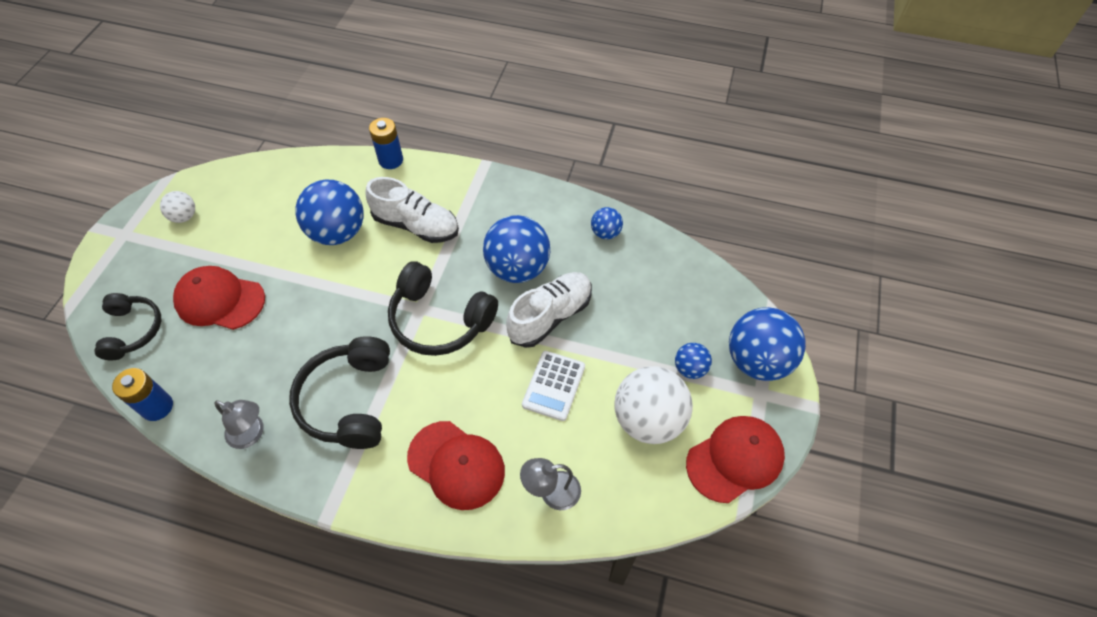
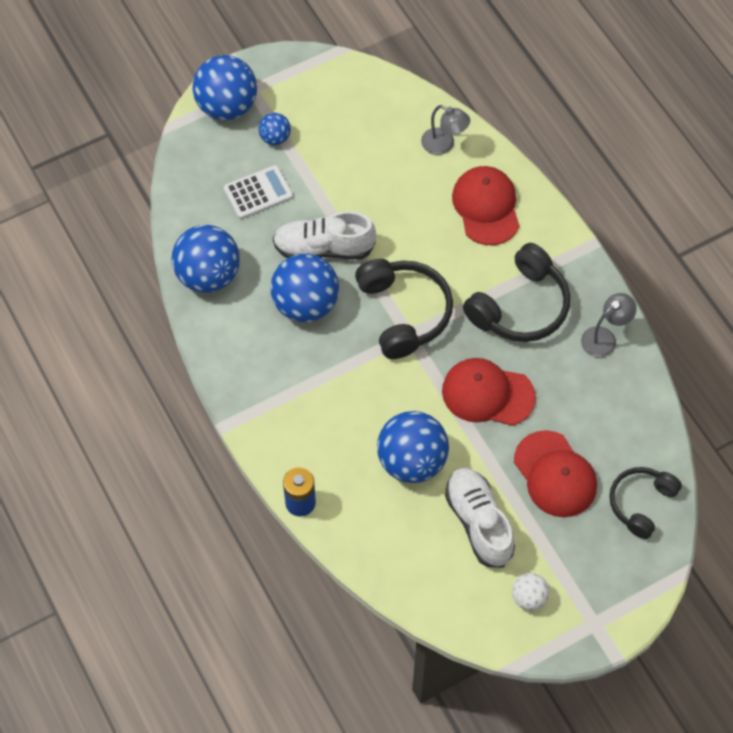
camera: 135 degrees left, 5 degrees up
(157, 407) = (658, 415): blue battery -> none
(251, 434) = (604, 338): grey lamp -> grey lamp turned 75 degrees clockwise
(416, 225) = (343, 411): white shoe -> white shoe (478, 522)
(553, 385) = (374, 202): white calculator -> white calculator (258, 193)
(605, 233) = (208, 275): blue ball -> blue ball, size x2.00
(648, 420) = (339, 133): white ball -> none
(735, 459) = (316, 72): red cap -> red cap (487, 394)

